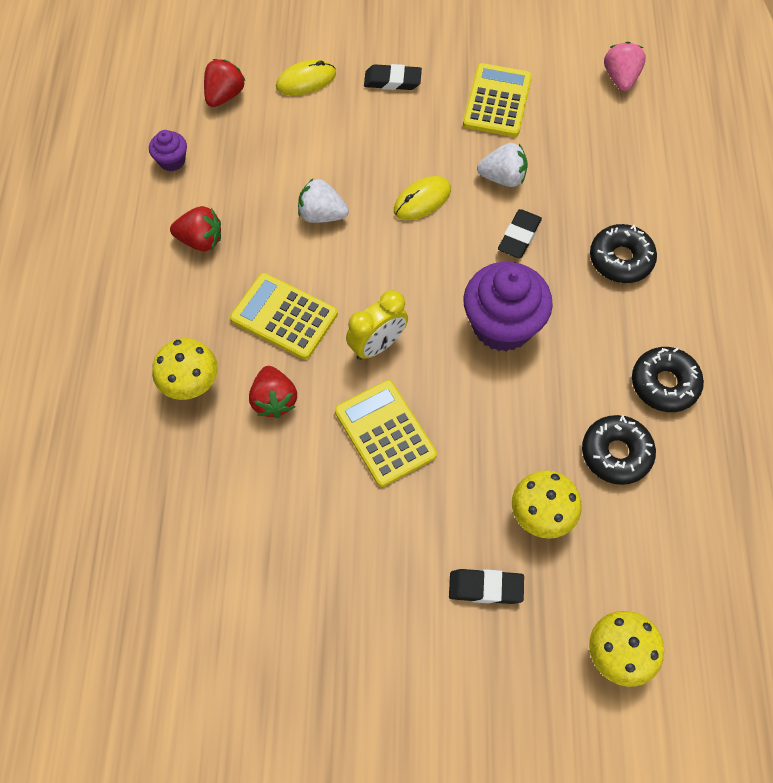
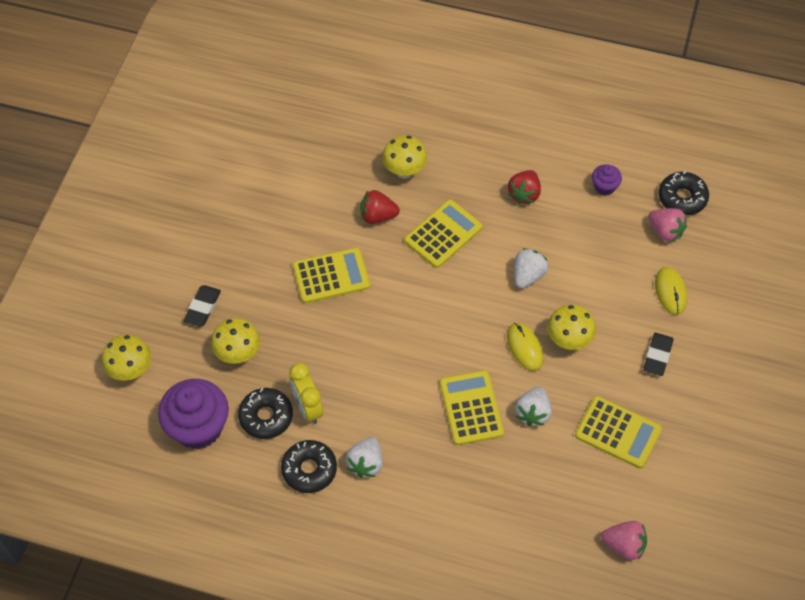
camera: 105 degrees right, 5 degrees down
(224, 95) = (665, 231): red strawberry -> pink strawberry
(377, 345) = (401, 287): yellow clock -> yellow clock (308, 408)
(399, 161) = (568, 341): none -> yellow mushroom
(502, 325) = (393, 373): purple cupcake -> purple cupcake (198, 427)
(519, 236) = (471, 408): black eraser -> yellow calculator
(621, 259) = (429, 477): black donut -> black donut (682, 198)
(631, 326) = (366, 464): none -> white strawberry

